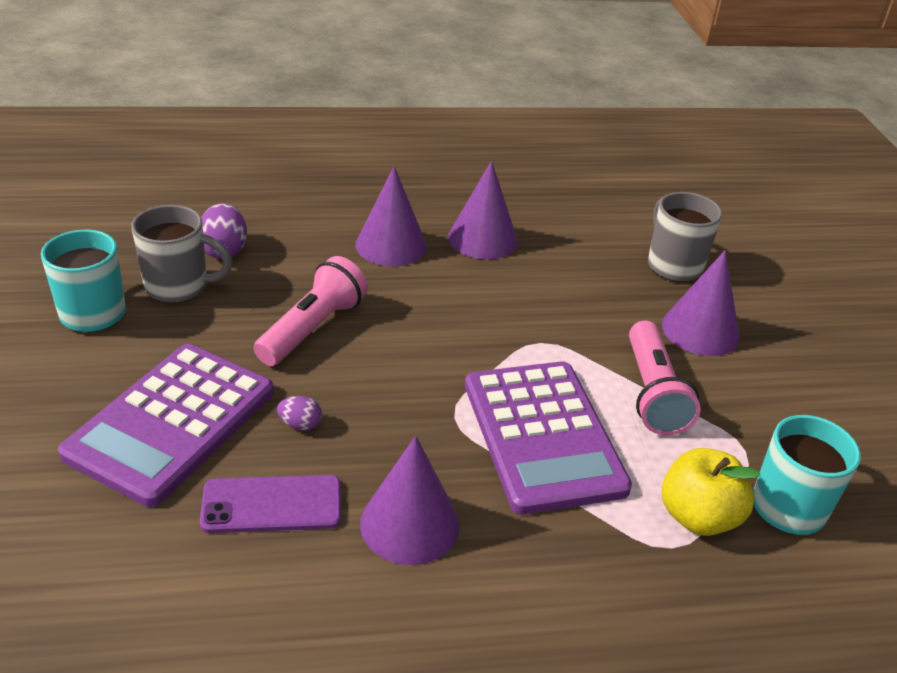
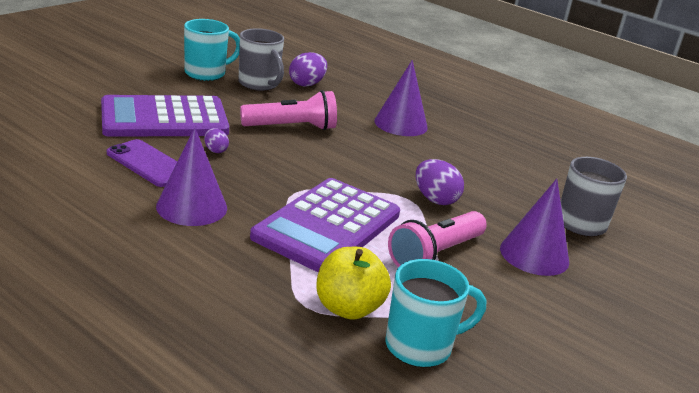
camera: 45 degrees right, 10 degrees down
(483, 239) = (464, 148): purple cone -> none
(558, 325) = (435, 199): none -> purple egg

